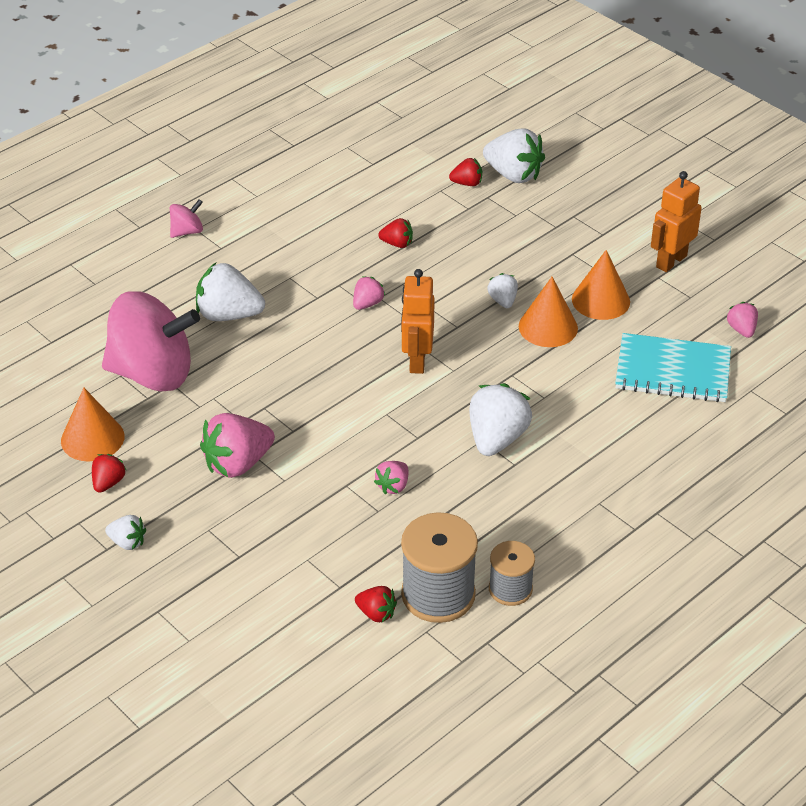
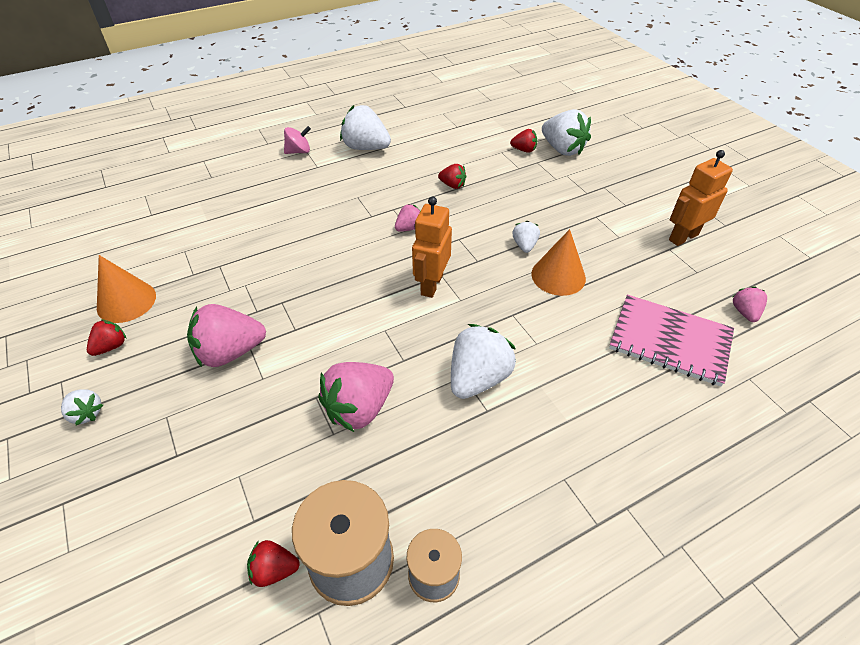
camera: 15 degrees right, 5 degrees up
(153, 374) = (209, 254): pink spinning top -> none
(228, 315) = (295, 217): white strawberry -> white strawberry (366, 147)
(376, 613) = (274, 570): red strawberry -> red strawberry turned 135 degrees clockwise
(393, 486) = (359, 408): pink strawberry -> pink strawberry, size x1.91
(601, 300) = (612, 260): orange cone -> none
(673, 370) = (670, 341): turquoise notebook -> pink notebook

